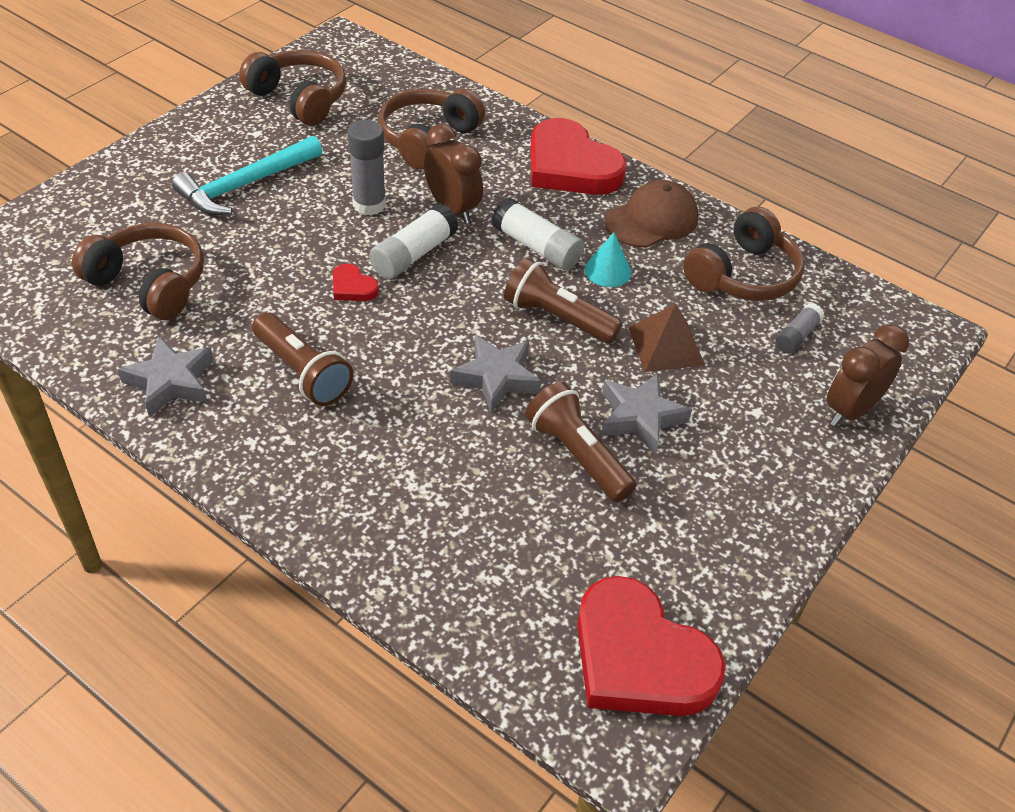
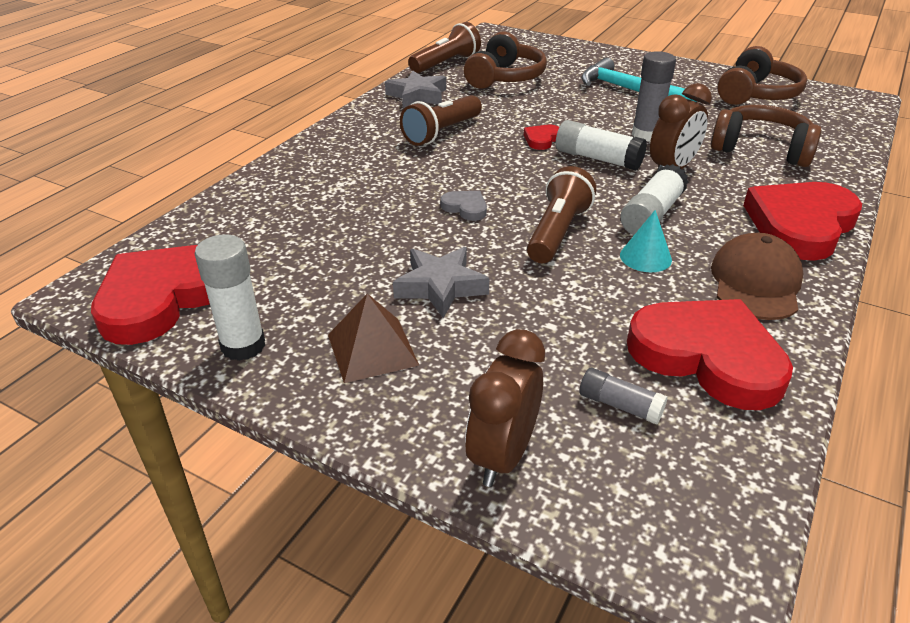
camera: 85 degrees right, 10 degrees down
(496, 378) = (465, 208): grey star -> grey heart
(577, 455) = (384, 254): brown flashlight -> brown flashlight (446, 64)
(652, 220) = (755, 282): brown cap -> brown cap turned 120 degrees counterclockwise
(666, 346) = (550, 299): brown pyramid -> brown pyramid (372, 349)
(724, 577) = (243, 346): none -> white glue stick
(743, 275) = (707, 357): brown headphones -> red heart
(850, 410) = (502, 456): brown clock -> brown clock turned 105 degrees counterclockwise

